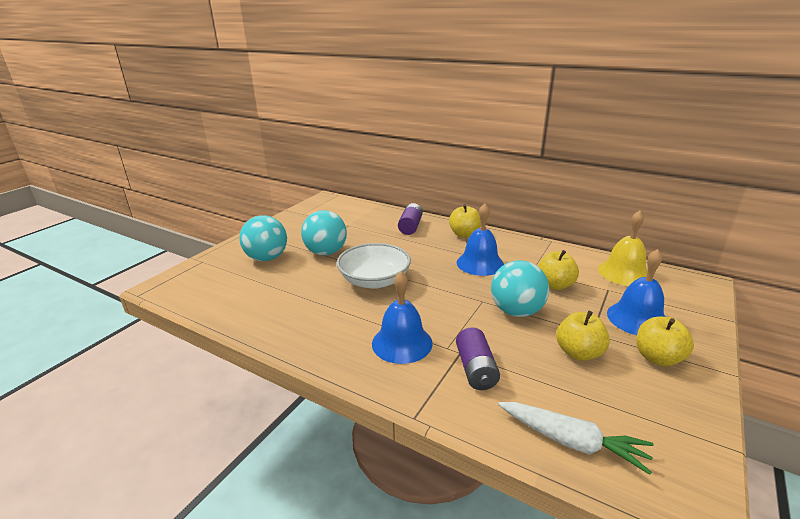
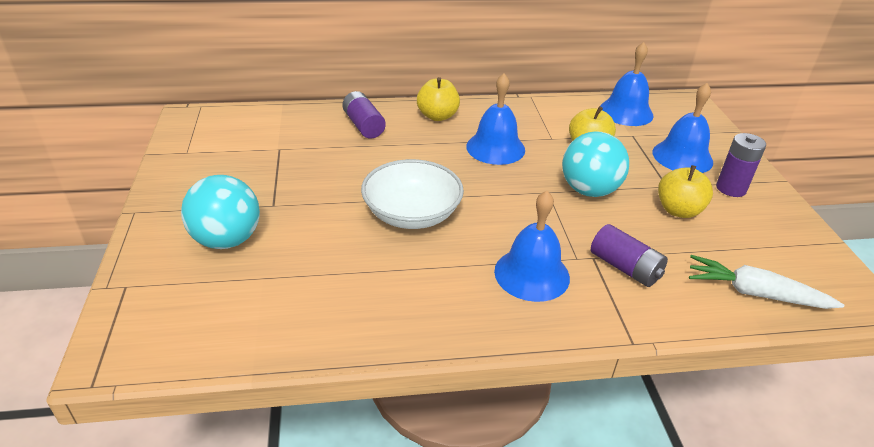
camera: 40 degrees left, 10 degrees up
(326, 252) = (301, 199): turquoise ball -> none
(571, 441) = (756, 293): white carrot -> white carrot turned 150 degrees counterclockwise
(624, 273) = (626, 112): yellow bell -> blue bell
(657, 358) = (731, 188): yellow apple -> purple battery

